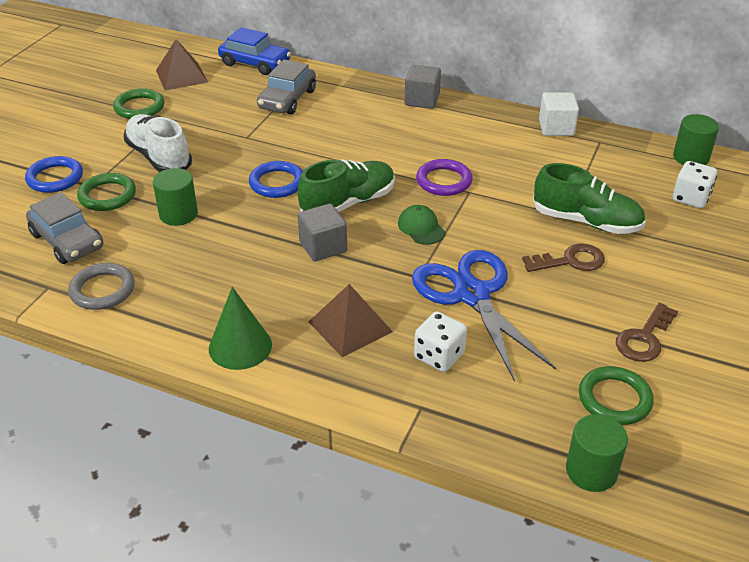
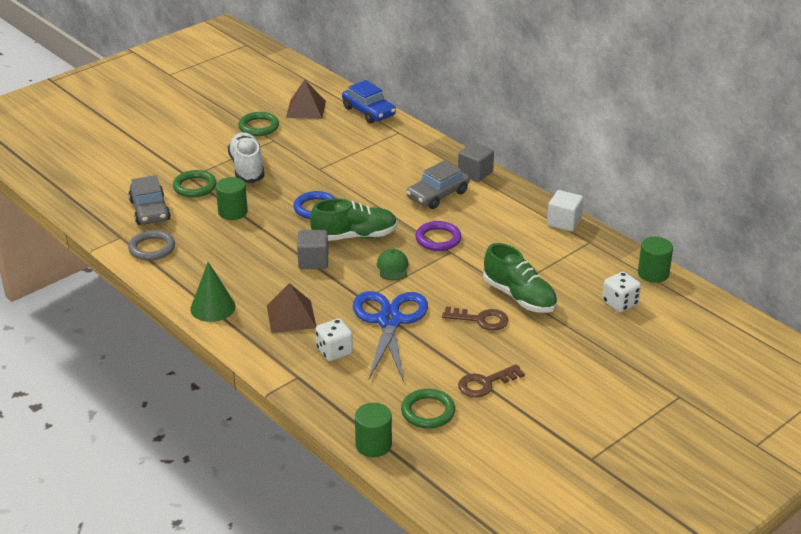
camera: 25 degrees right, 5 degrees down
(55, 178) = (168, 165): blue ring -> none
(287, 99) = (371, 147): grey car -> grey car (437, 195)

